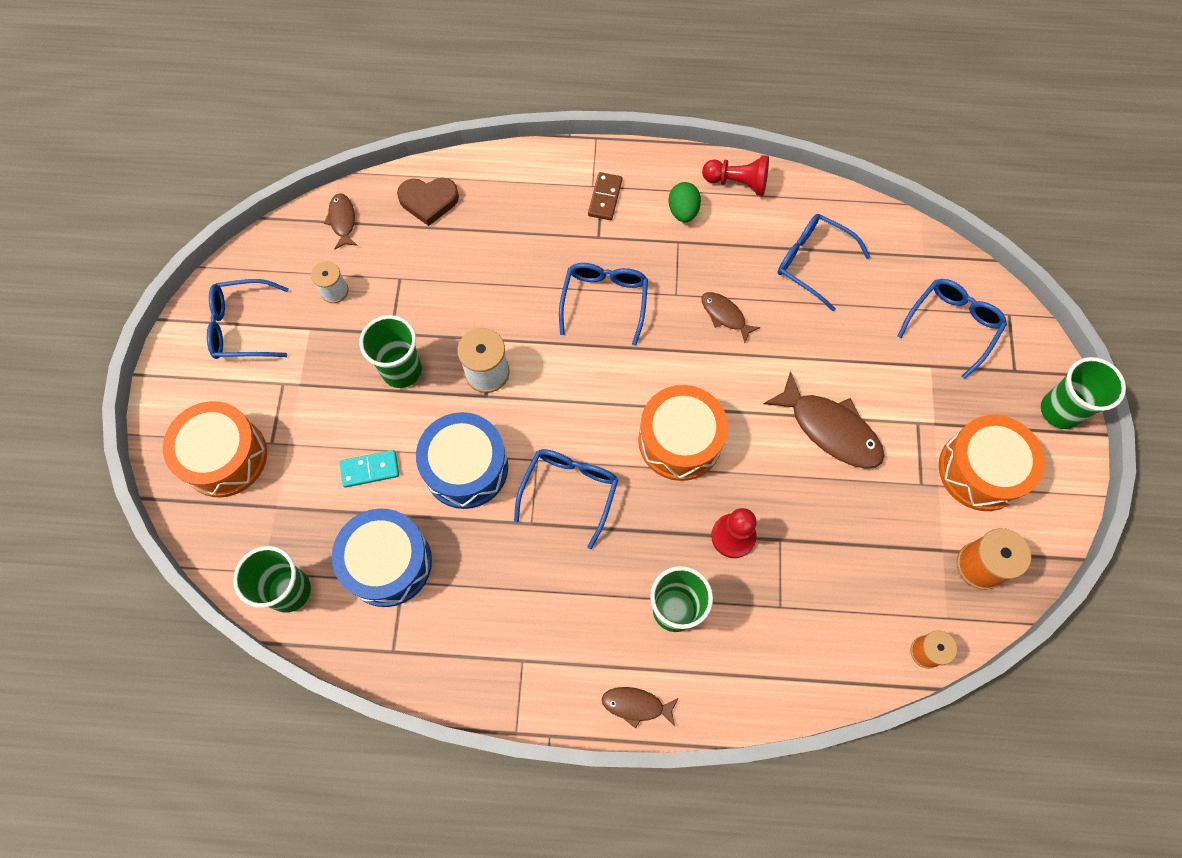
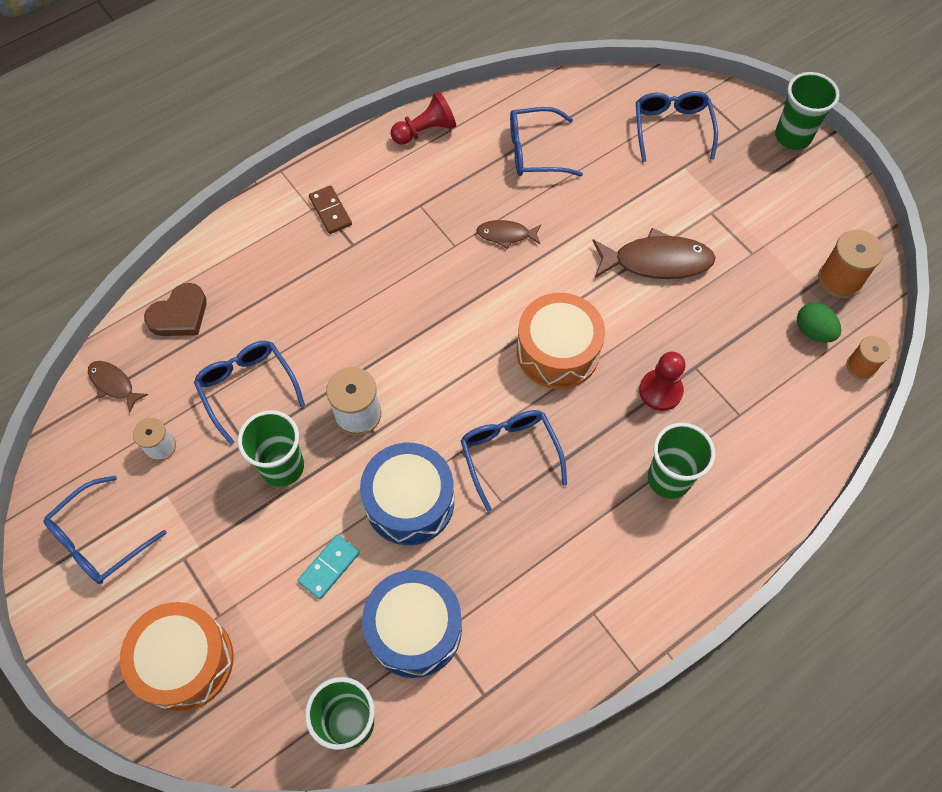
camera: 40 degrees left, 5 degrees down
(604, 301) = (403, 290): blue glasses -> blue glasses (247, 388)
(636, 705) = (707, 572): brown fish -> none
(683, 211) = (402, 180): green egg -> green egg (813, 331)
(981, 470) = (781, 214): orange drum -> none

